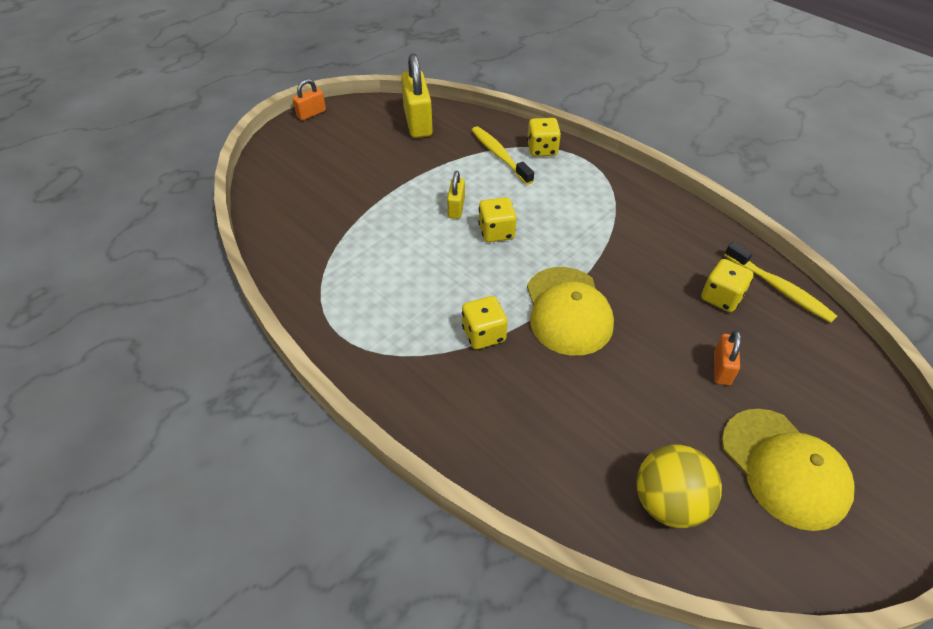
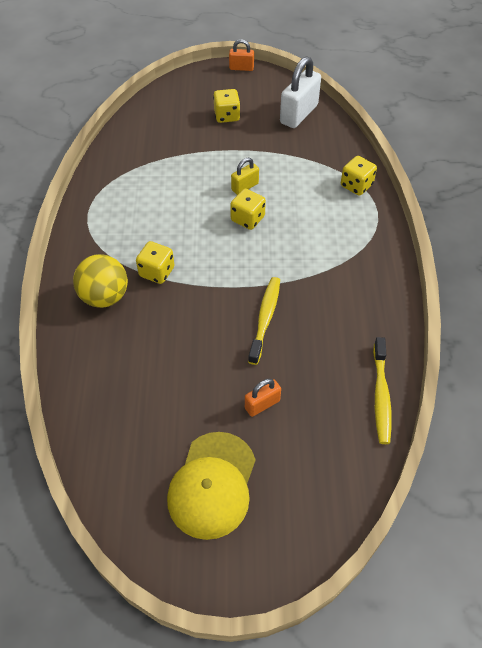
camera: 45 degrees right, 5 degrees up
(418, 123) = (299, 114): yellow padlock -> white padlock
(499, 155) = (321, 171): yellow toothbrush -> yellow toothbrush (265, 318)
(568, 311) = (221, 297): yellow cap -> none
(668, 502) = (124, 438): yellow ball -> yellow ball (105, 297)
(721, 297) = (330, 367): yellow dice -> yellow dice (227, 116)

